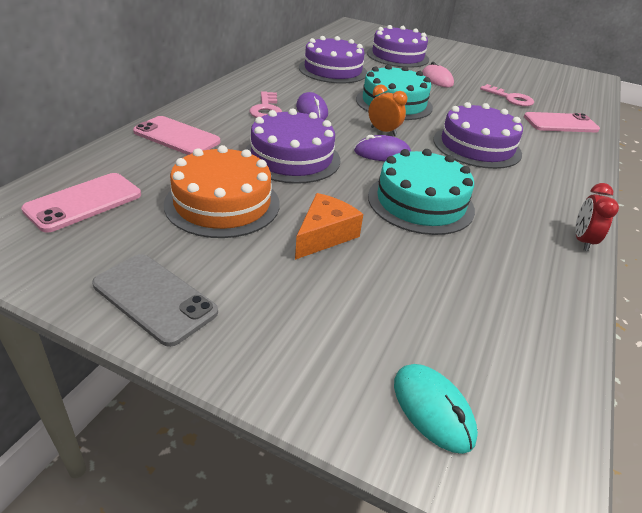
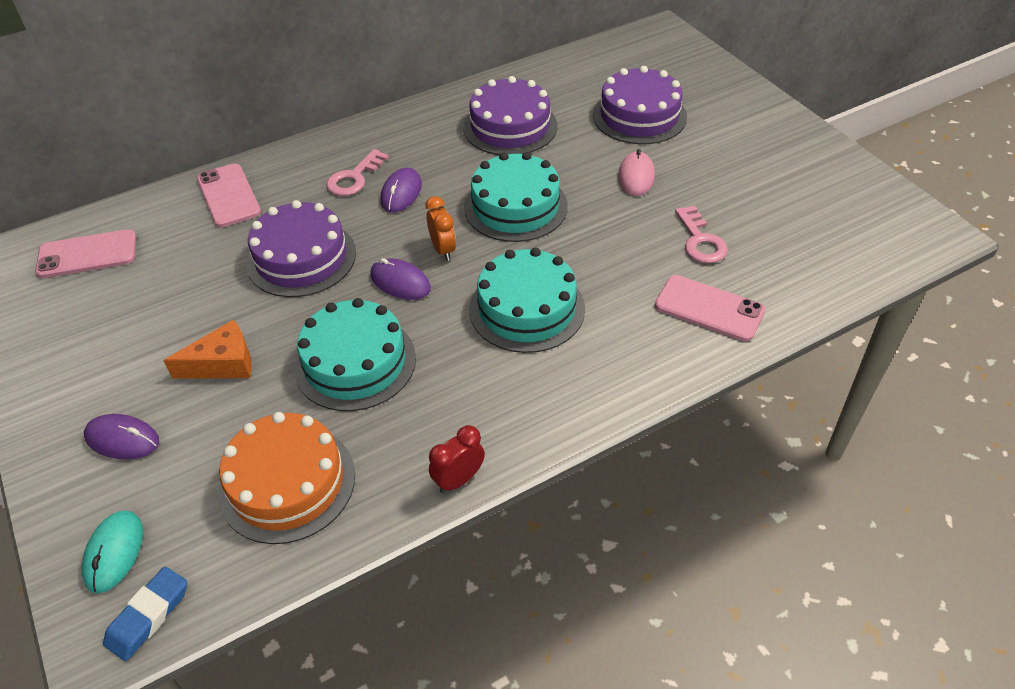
camera: 40 degrees right, 10 degrees up
(154, 298) = (46, 370): grey phone -> none
(222, 203) = (182, 294): orange cake -> orange cake (287, 483)
(312, 319) = (122, 439): none -> purple mouse
(477, 146) = (527, 308): purple cake -> turquoise cake
(536, 441) = (148, 616): none -> blue eraser

